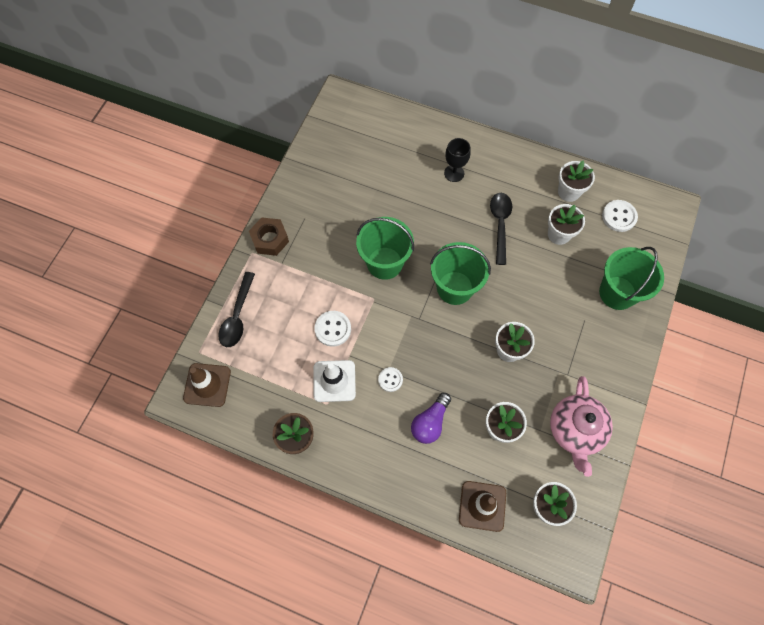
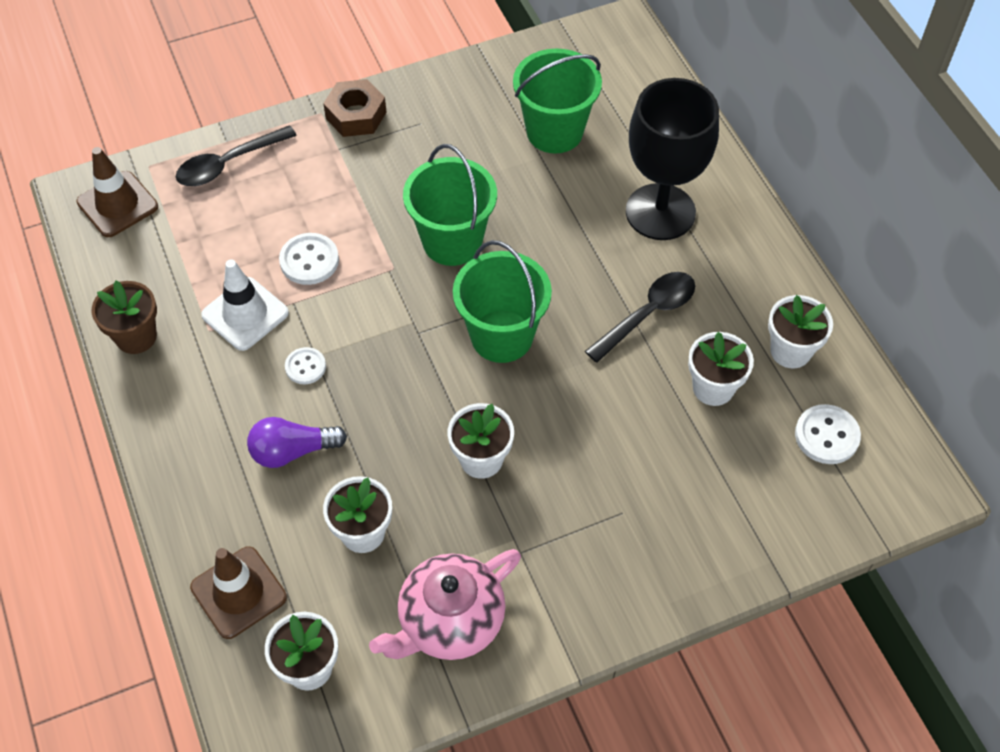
camera: 45 degrees right, 10 degrees down
(454, 173) = (660, 212): black goblet -> black goblet, size x2.00
(617, 293) = (708, 521): green bucket -> green bucket (554, 131)

